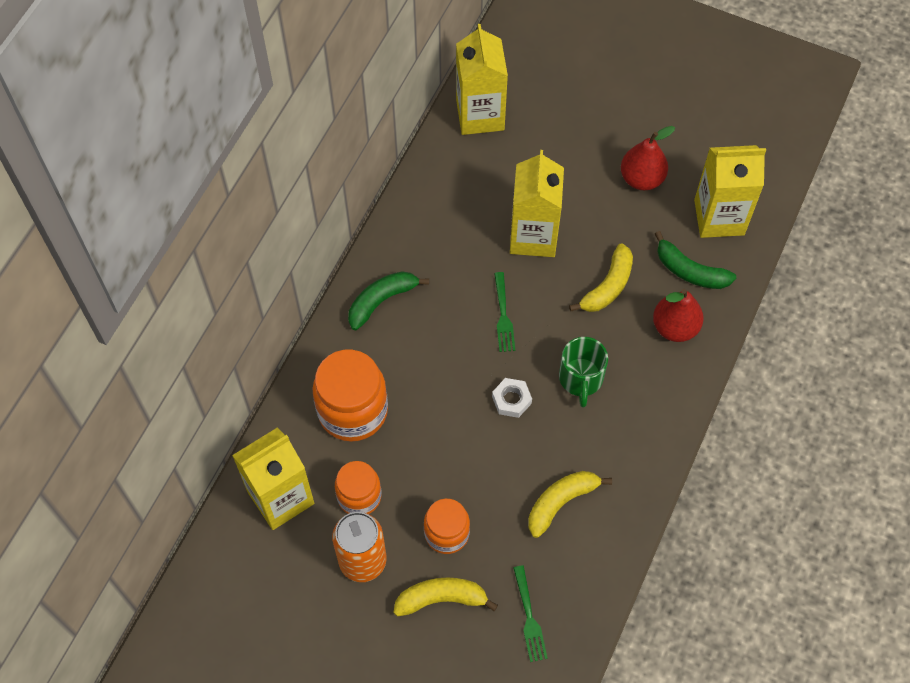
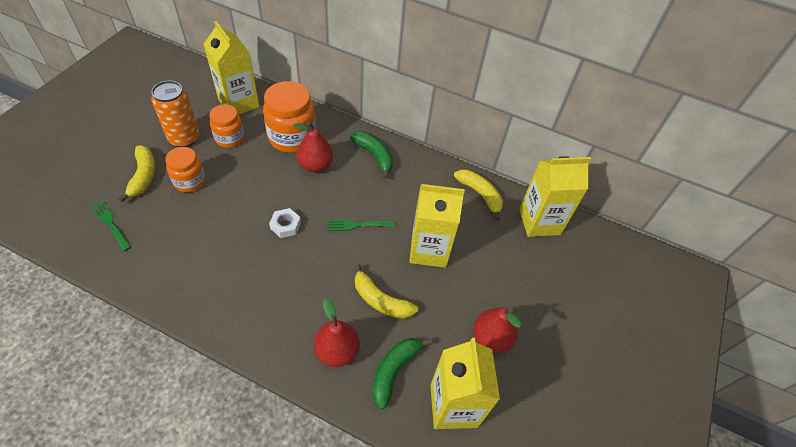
camera: 85 degrees right, 10 degrees down
(405, 374) = (315, 165): none -> red pear
(529, 617) = (111, 224): green fork -> green fork turned 60 degrees clockwise
(561, 502) = (194, 251): yellow banana -> yellow banana (480, 195)
(581, 378) = (296, 273): green mug -> none

